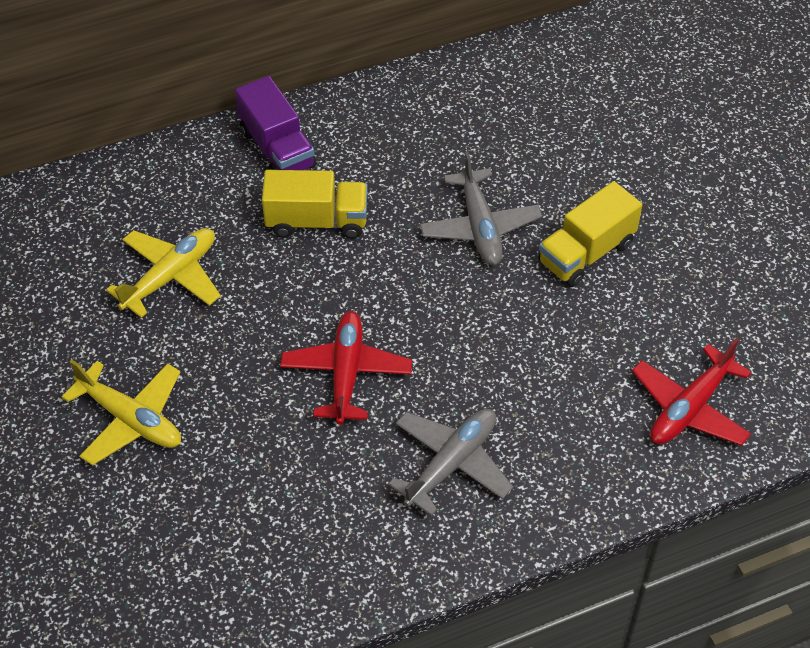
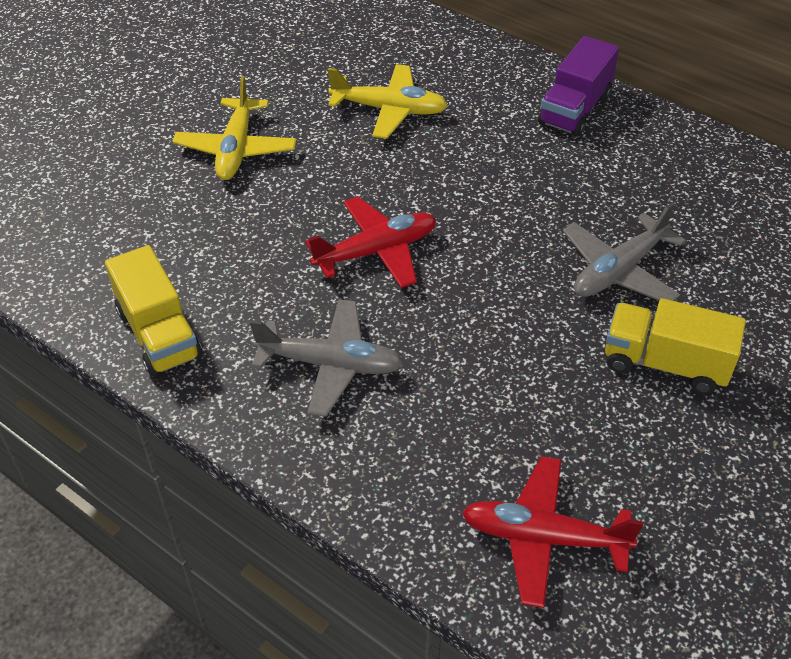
camera: 60 degrees right, 5 degrees down
(317, 221) = (522, 164): yellow truck -> yellow truck (159, 334)

